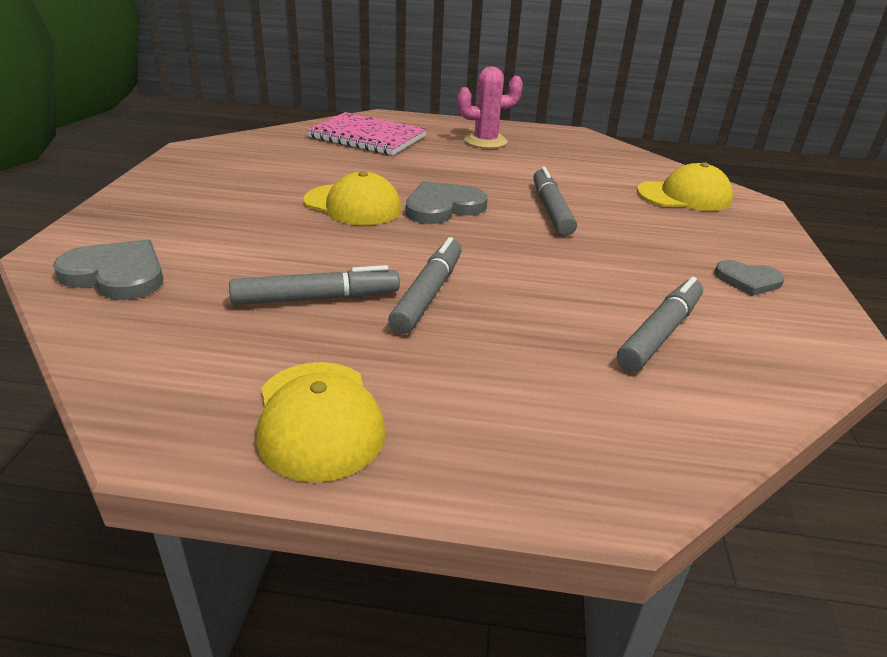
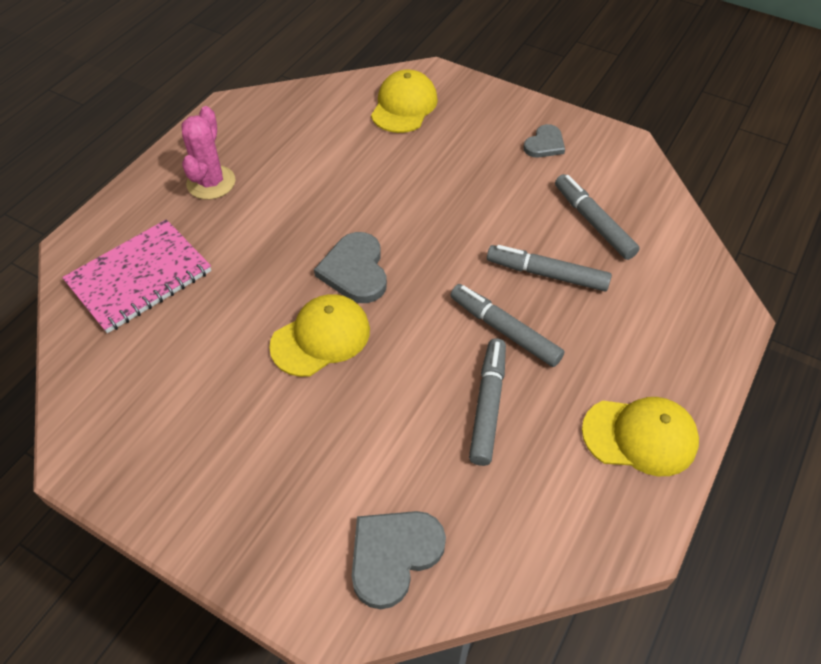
camera: 65 degrees left, 20 degrees up
(551, 210) = (393, 199): grey marker -> grey marker (547, 274)

